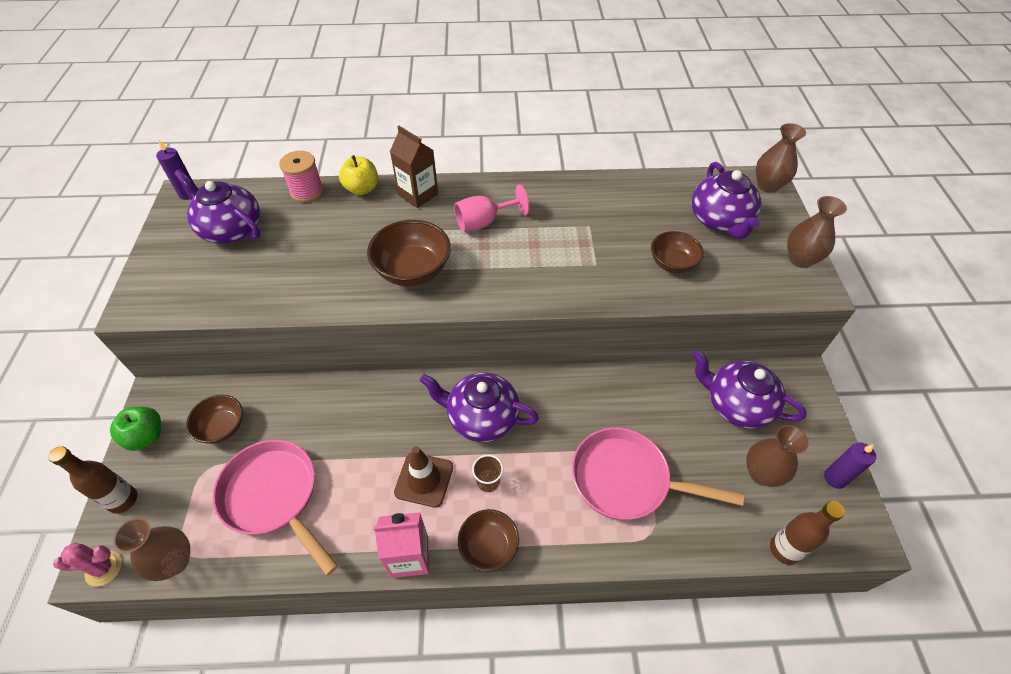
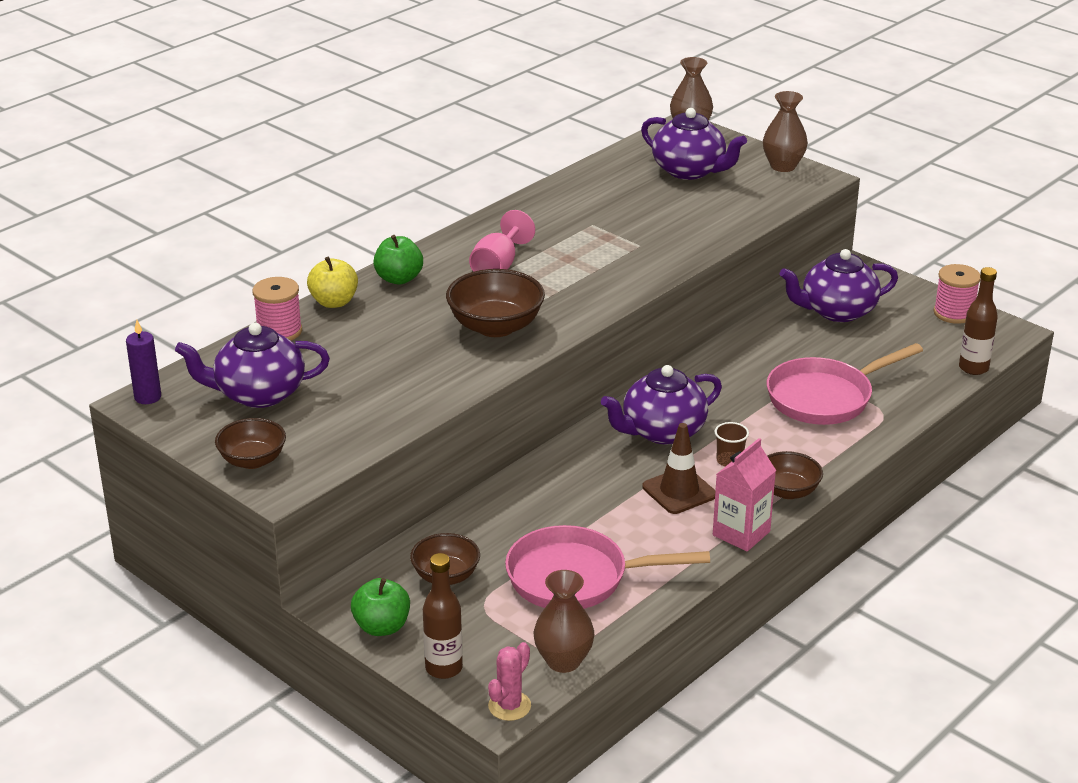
camera: 45 degrees left, 20 degrees down
(418, 194) = (399, 279): brown carton -> green apple
(672, 263) = (697, 215): brown bowl -> brown bowl (252, 460)
(761, 473) = (906, 339): brown vase -> none
(835, 478) = (954, 313): purple candle -> pink spool

